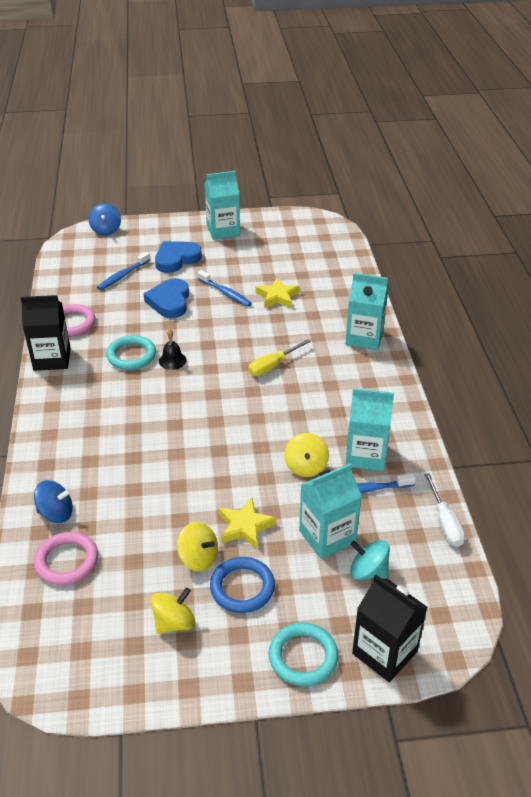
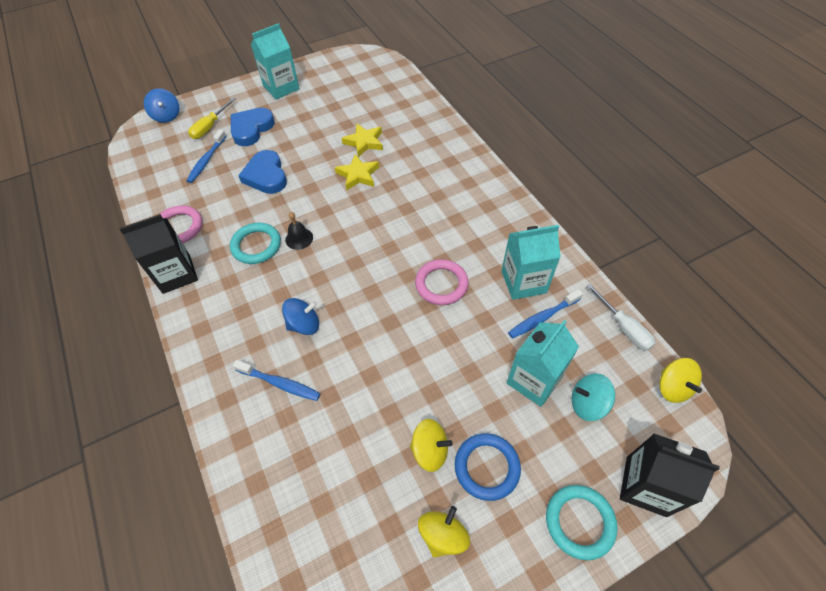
camera: 20 degrees left, 15 degrees up
(56, 513) = (264, 453): blue spinning top -> blue spinning top (304, 324)
(67, 561) = (301, 507): pink ring -> pink ring (441, 284)
(225, 293) = (314, 152): blue toothbrush -> blue toothbrush (280, 383)
(245, 526) = (456, 397): yellow star -> yellow star (358, 175)
(273, 366) = (395, 215): yellow screwdriver -> yellow screwdriver (210, 127)
(306, 466) = (478, 312): yellow spinning top -> yellow spinning top (673, 387)
(364, 338) = (461, 162): turquoise carton -> none

